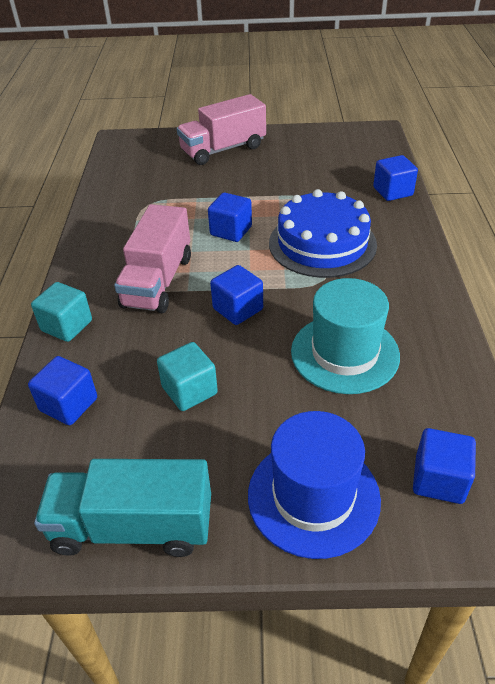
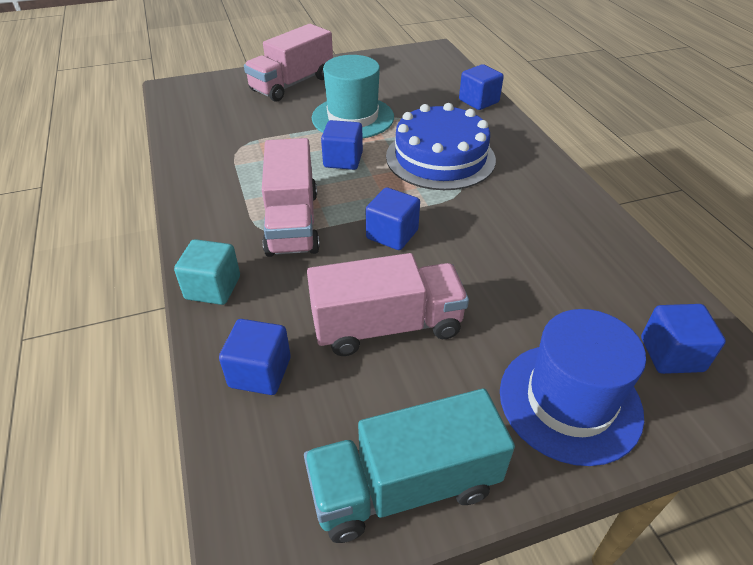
camera: 20 degrees left, 0 degrees up
(189, 390) = (387, 326): turquoise cube -> pink truck
(344, 353) = (520, 256): turquoise hat -> turquoise hat (353, 117)

